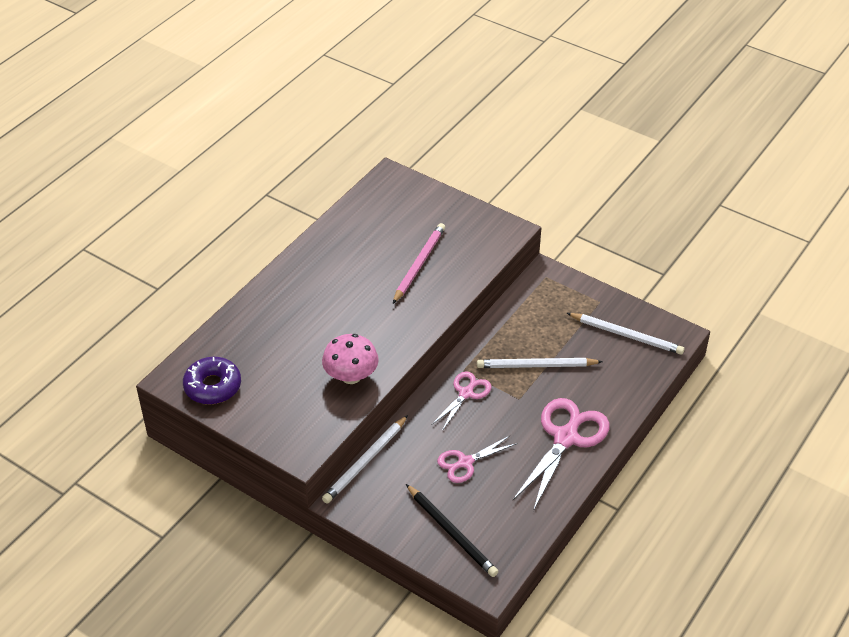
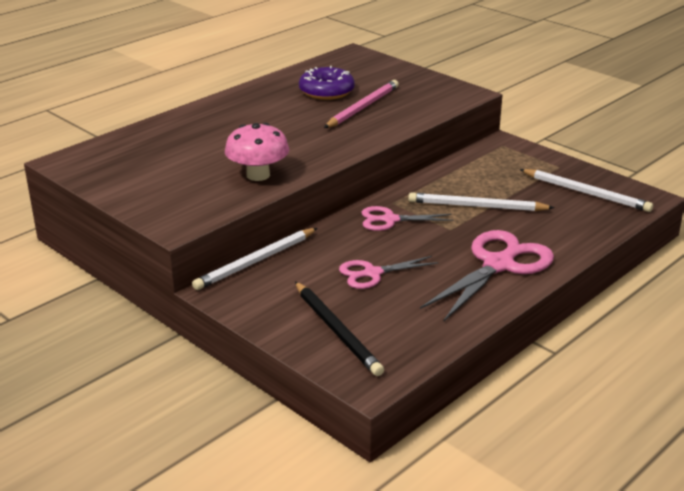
camera: 10 degrees right, 15 degrees down
(213, 386) = (104, 170): purple donut -> purple donut (326, 91)
(466, 393) = (390, 220): pink scissors -> pink scissors turned 135 degrees counterclockwise

